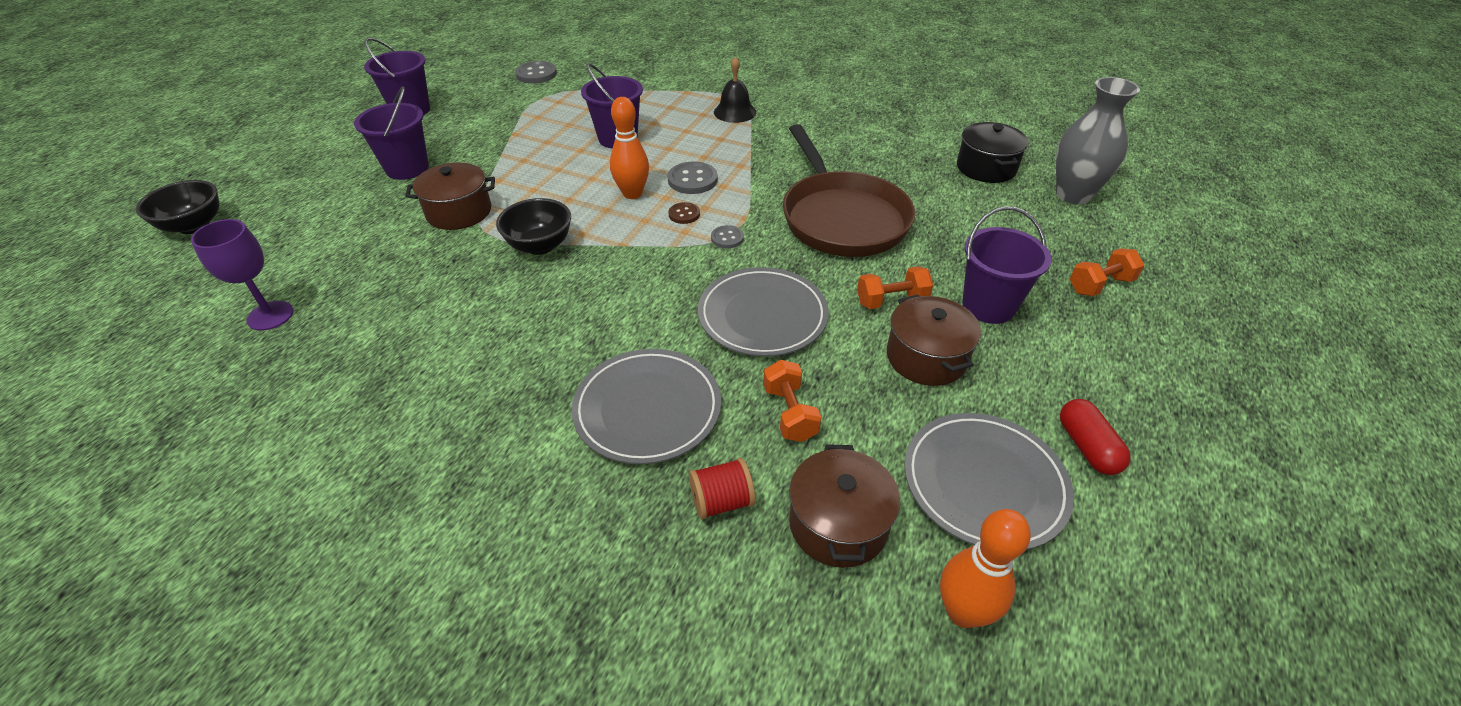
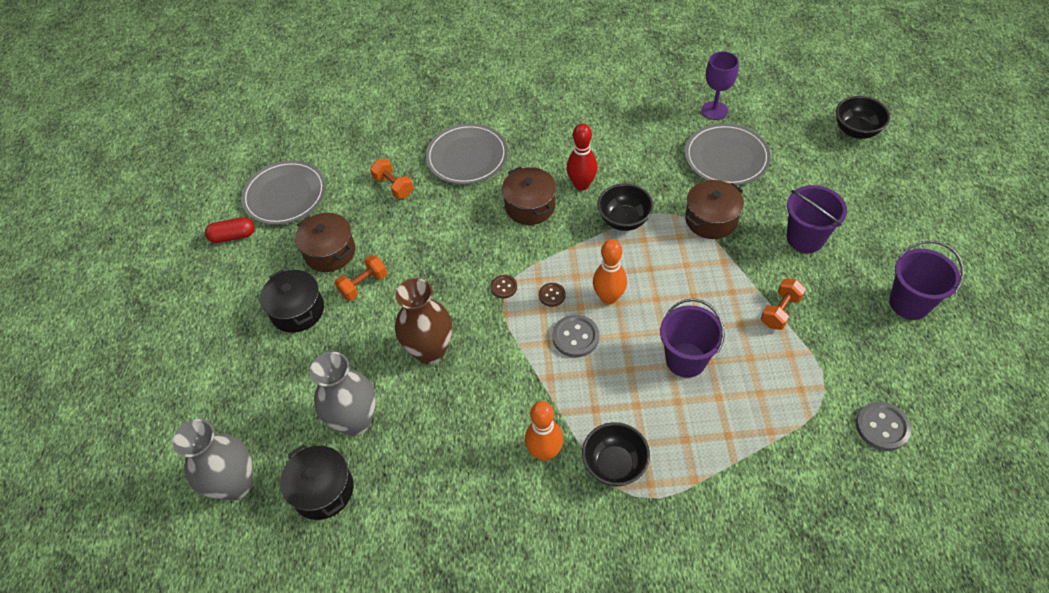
camera: 155 degrees right, 10 degrees up
(539, 300) = (581, 184): none -> red bowling pin
(721, 501) = (404, 136): red spool -> none
(727, 238) = (504, 287): grey button -> brown button
(735, 112) = (614, 465): black bell -> black bowl
(762, 315) = (440, 236): grey plate -> grey plate (726, 157)
(838, 524) = (348, 150): brown pot -> brown pot (530, 206)
(841, 217) = (430, 351): brown pan -> brown vase
(942, 196) = (355, 421): none -> grey vase
(963, 612) = (287, 143): orange bowling pin -> orange bowling pin (544, 452)
(988, 306) = (297, 310): purple bucket -> black pot
(1087, 447) = (233, 236): red capsule -> red capsule turned 60 degrees counterclockwise
(1100, 285) = (218, 368): orange dumbbell -> orange dumbbell (780, 311)

